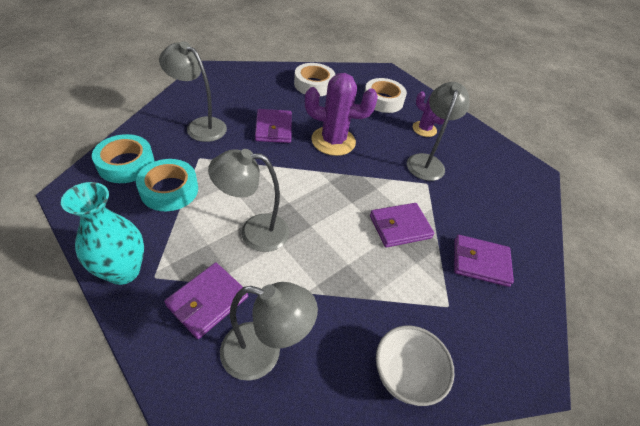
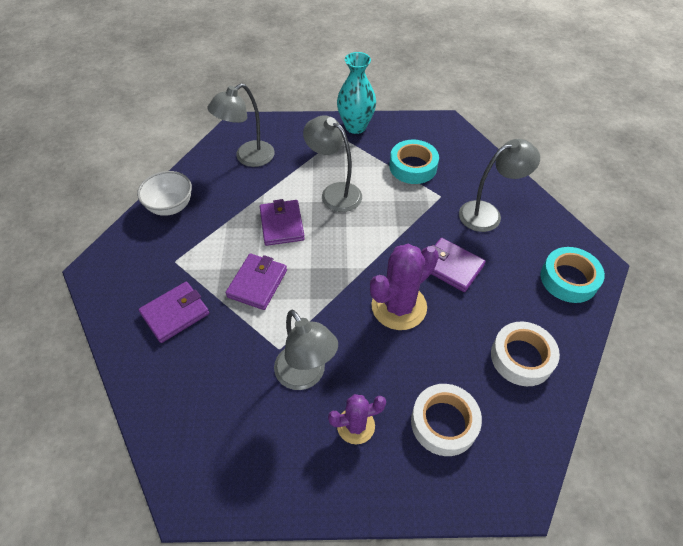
camera: 135 degrees right, 5 degrees up
(126, 164) = (460, 154): turquoise tape -> turquoise tape (568, 279)
(207, 301) = (302, 150): purple wallet -> purple wallet (282, 225)
(254, 231) = (334, 193): grey lamp -> grey lamp turned 90 degrees counterclockwise

